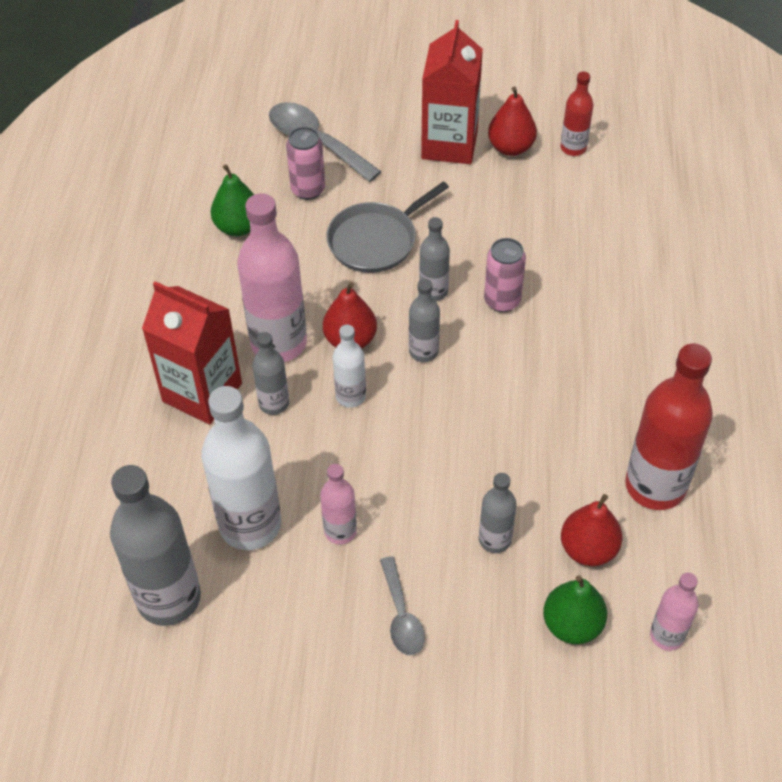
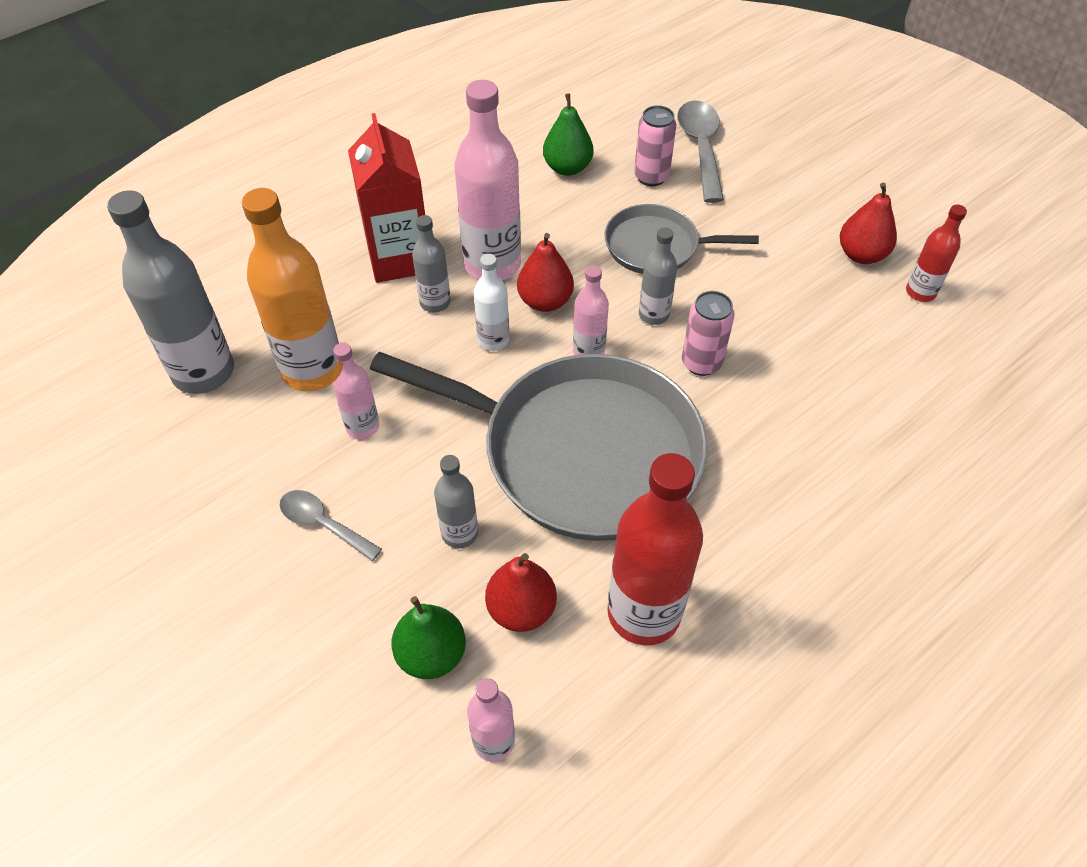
camera: 45 degrees right, 0 degrees up
(250, 525) = (312, 370): white bottle -> orange bottle
(401, 615) = (323, 524): grey spoon -> grey spoon turned 90 degrees clockwise
(423, 351) = (588, 352): grey bottle -> pink bottle
(449, 144) = (809, 218): red carton -> none
(502, 422) = (581, 452): none -> grey pan

